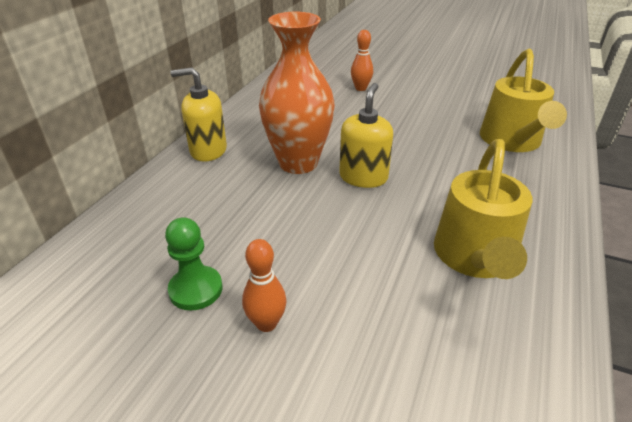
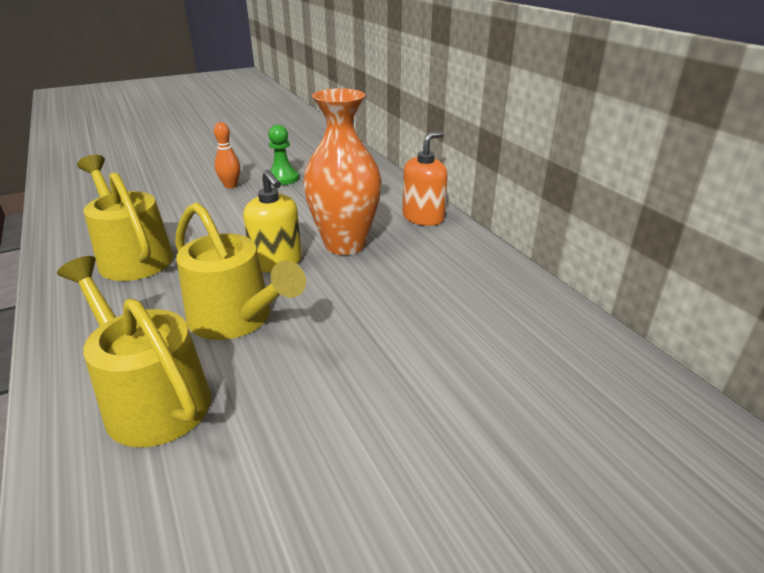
camera: 130 degrees right, 5 degrees down
(208, 150) = (423, 217): yellow soap dispenser -> orange soap dispenser
(360, 88) = (454, 365): orange bowling pin -> none
(434, 154) = (236, 319): none -> yellow watering can

